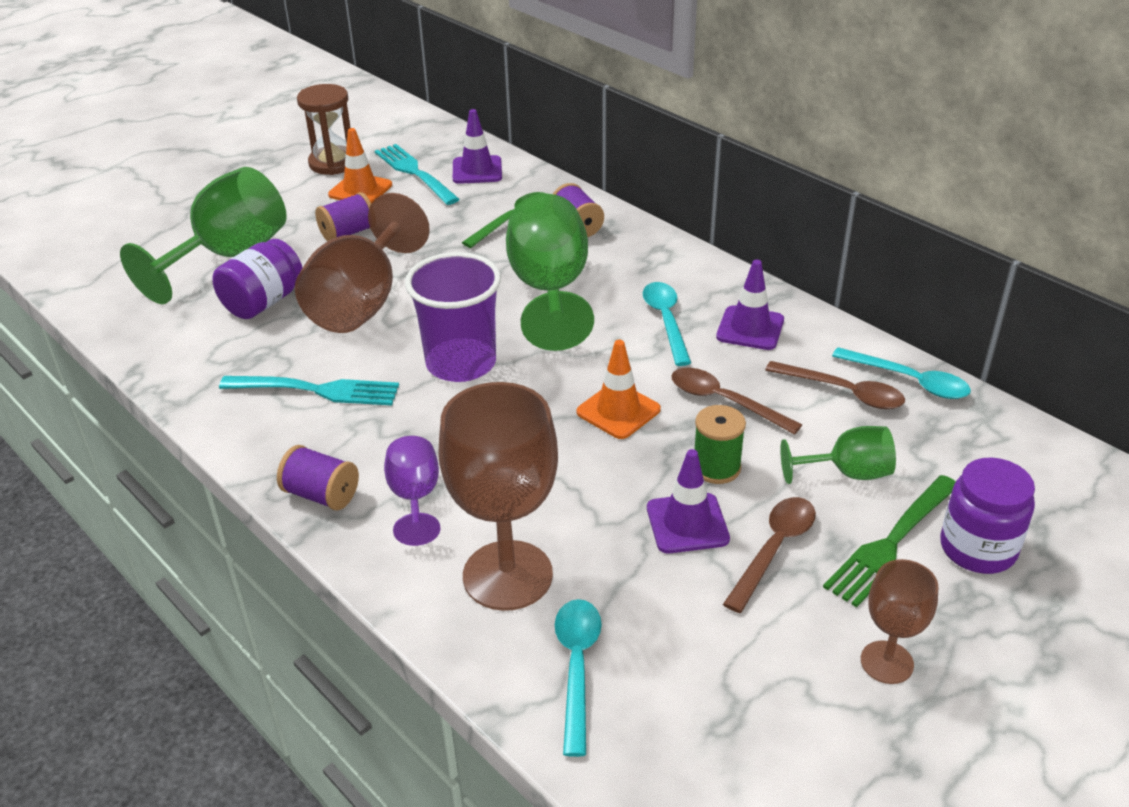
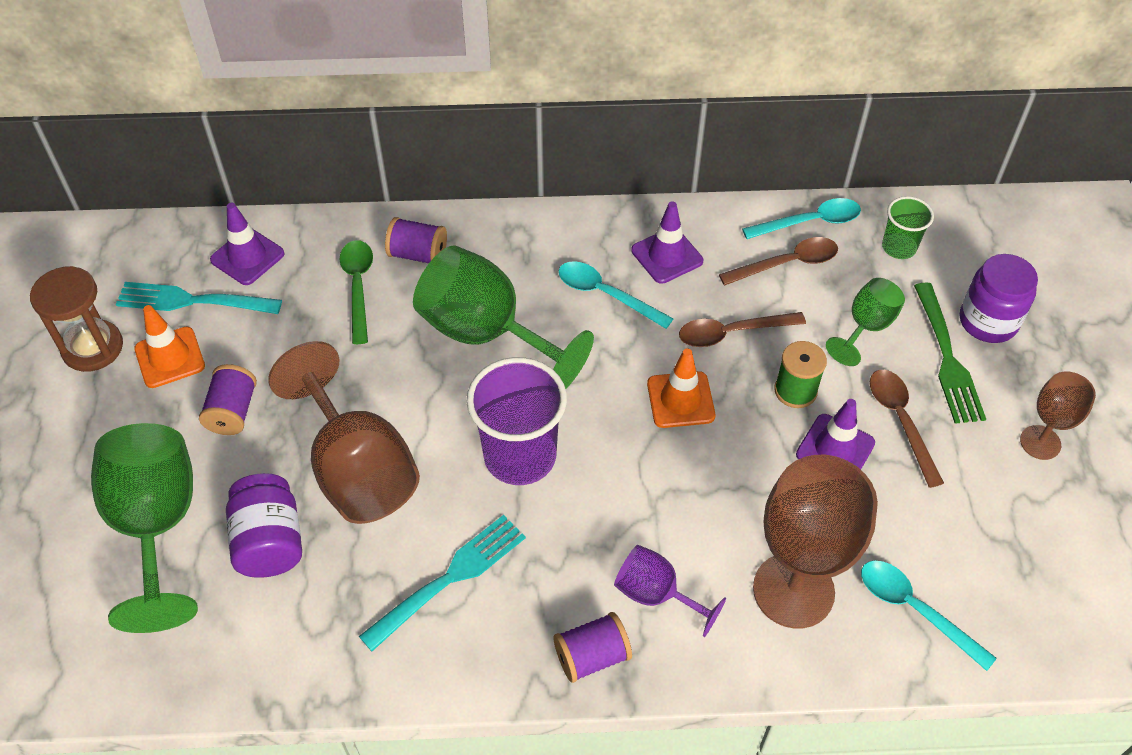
camera: 50 degrees left, 15 degrees up
(970, 446) = (899, 247): none -> green cup

